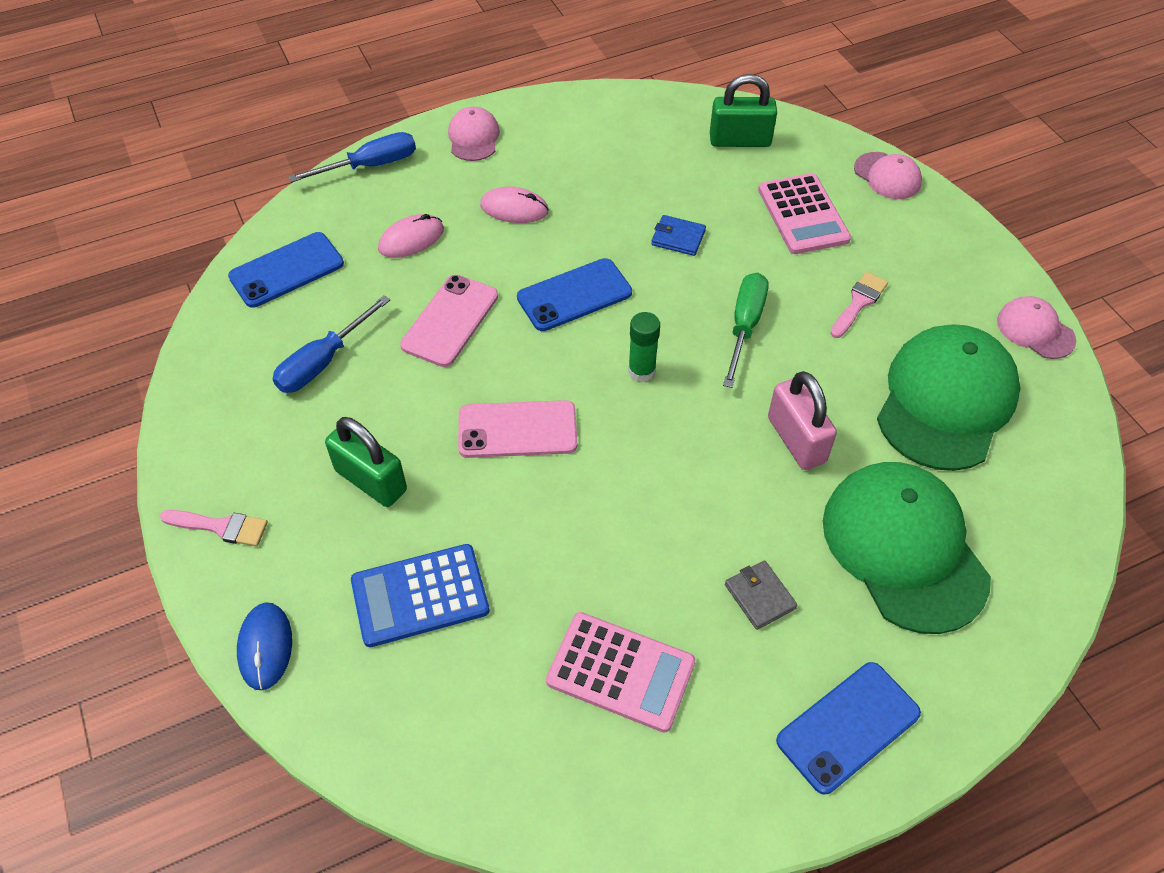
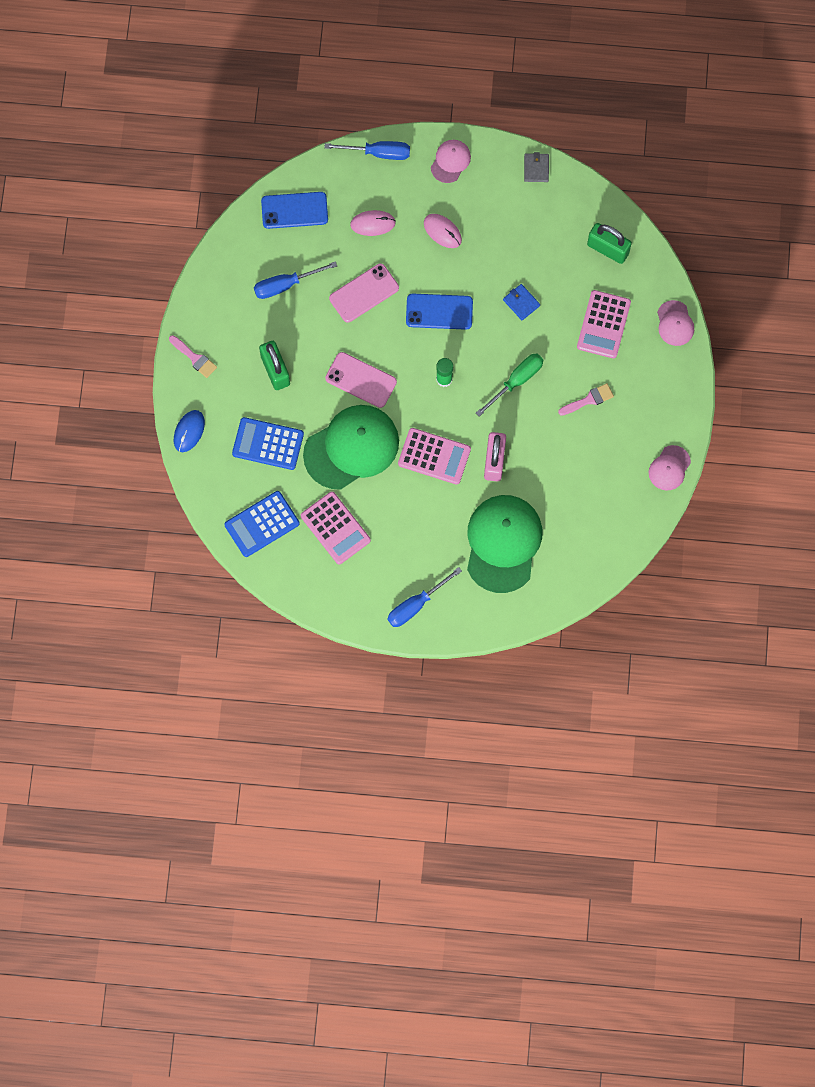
camera: 30 degrees right, 20 degrees up
(485, 737) = (262, 524): none -> blue calculator
(703, 478) = (434, 456): none -> pink calculator
(759, 596) = (419, 529): grey wallet -> grey wallet (536, 168)
(848, 727) = (416, 605): blue phone -> blue screwdriver
(946, 400) = (587, 481): green cap -> green cap (351, 447)
(1035, 330) = (669, 468): pink cap -> pink cap turned 135 degrees counterclockwise

